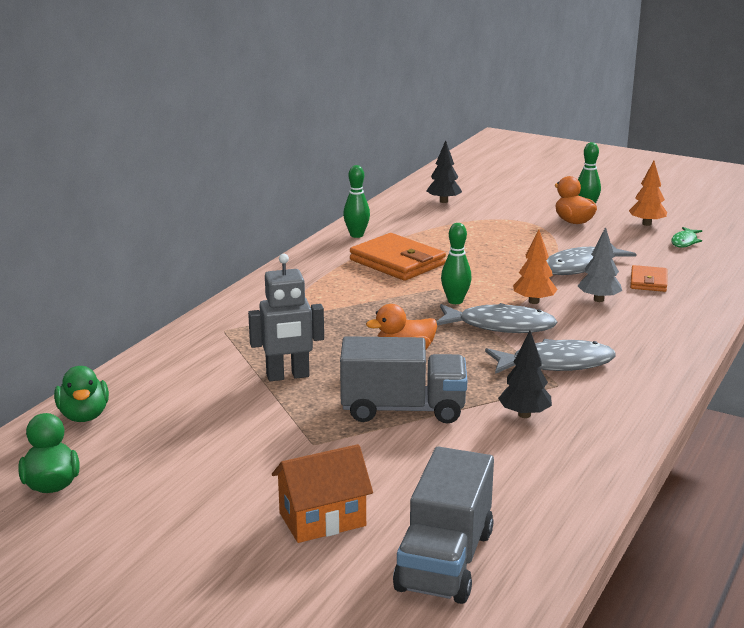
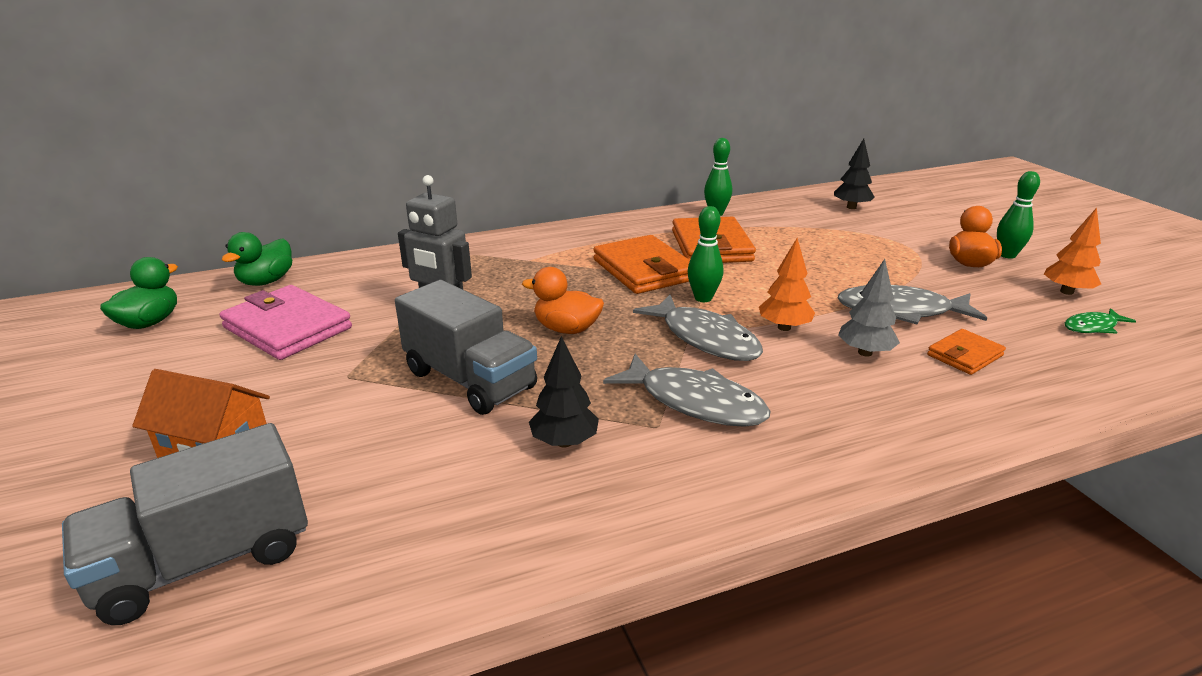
camera: 40 degrees right, 5 degrees up
(191, 437) = (287, 328): none -> pink wallet
(381, 296) = (644, 270): none -> orange wallet

